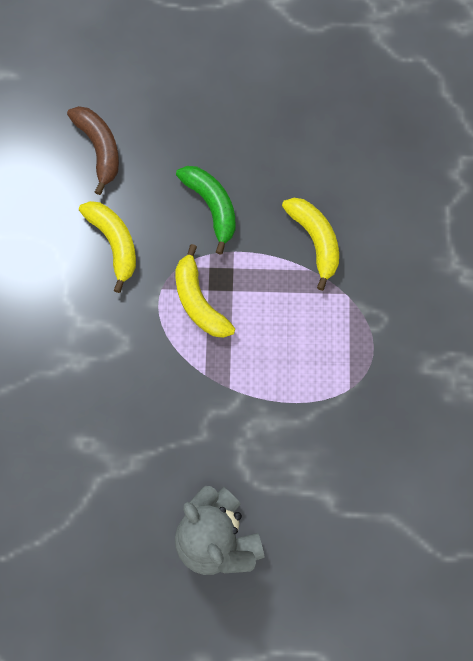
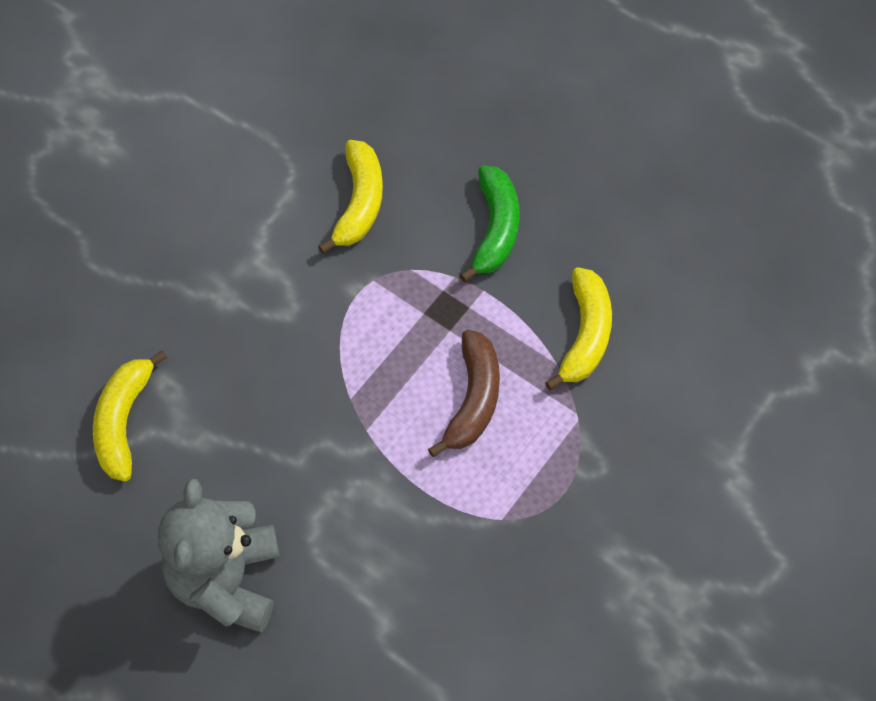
camera: 35 degrees right, 10 degrees down
(99, 149) = (418, 99): brown banana -> brown banana (473, 399)
(199, 301) = (404, 318): yellow banana -> yellow banana (123, 422)

